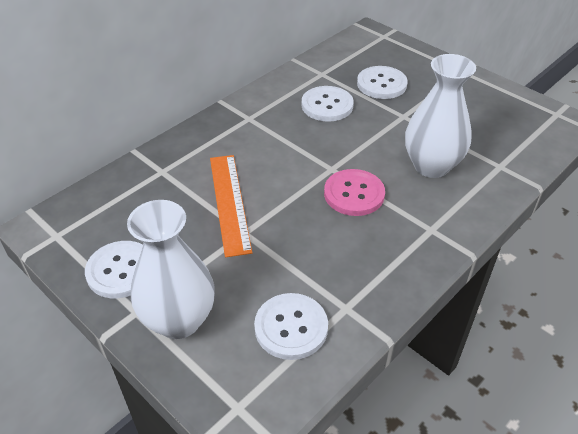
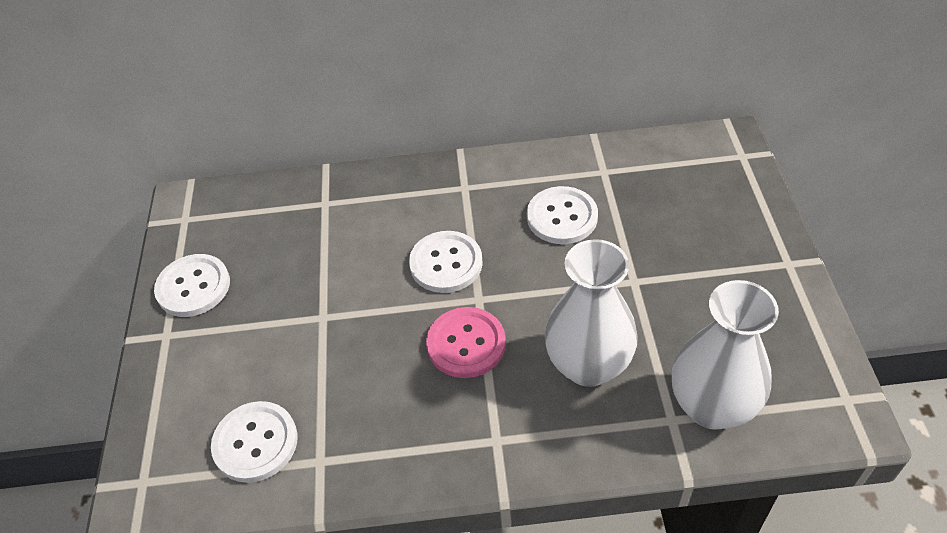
camera: 45 degrees right, 5 degrees up
(179, 320) = (185, 367): white vase -> white vase (711, 406)
(229, 203) = (343, 275): orange ruler -> none
(381, 84) = (658, 223): white button -> white button (446, 263)

